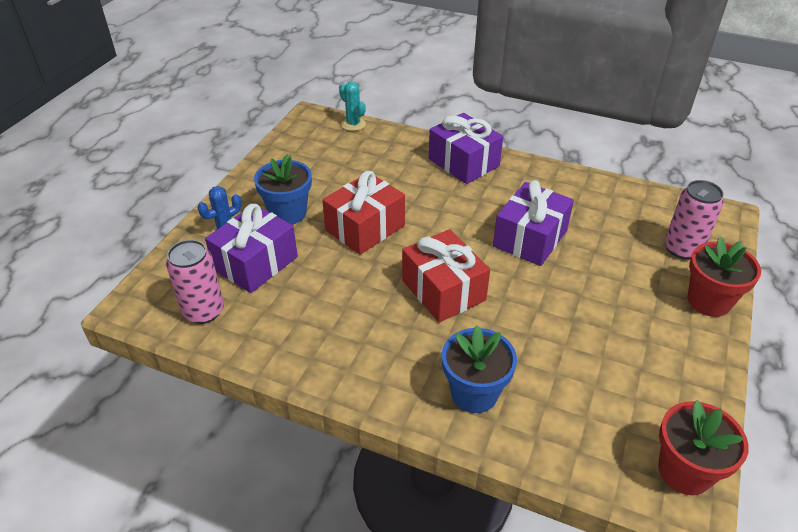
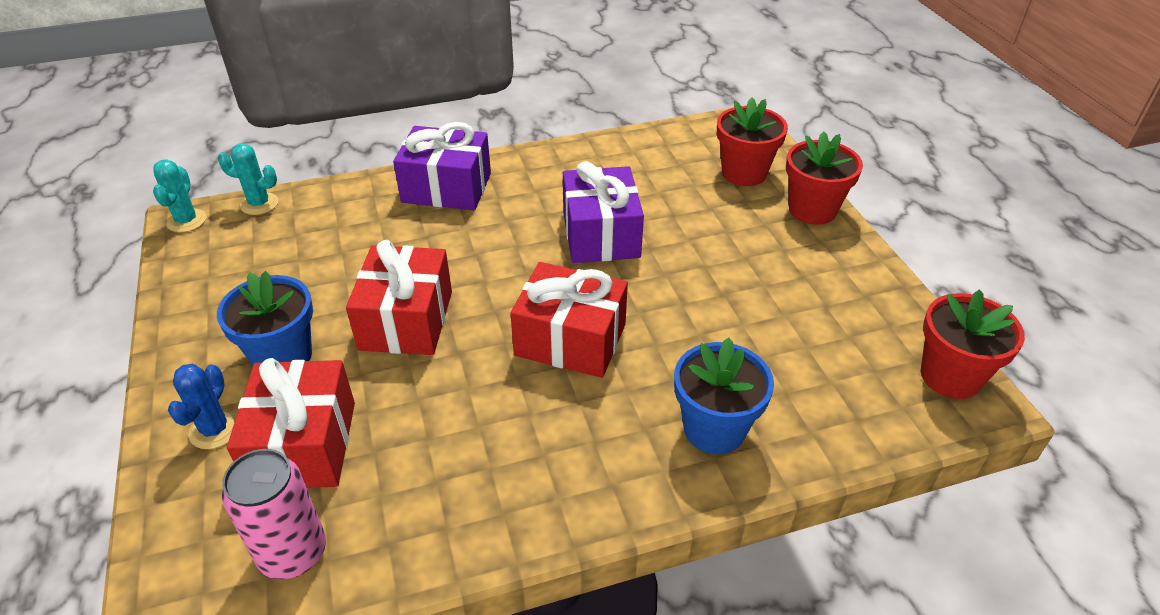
camera: 40 degrees left, 0 degrees up
(255, 263) = (303, 444): purple gift -> red gift
(310, 117) = (186, 221): none -> turquoise cactus
(682, 249) = (744, 173): pink can -> red flower pot

